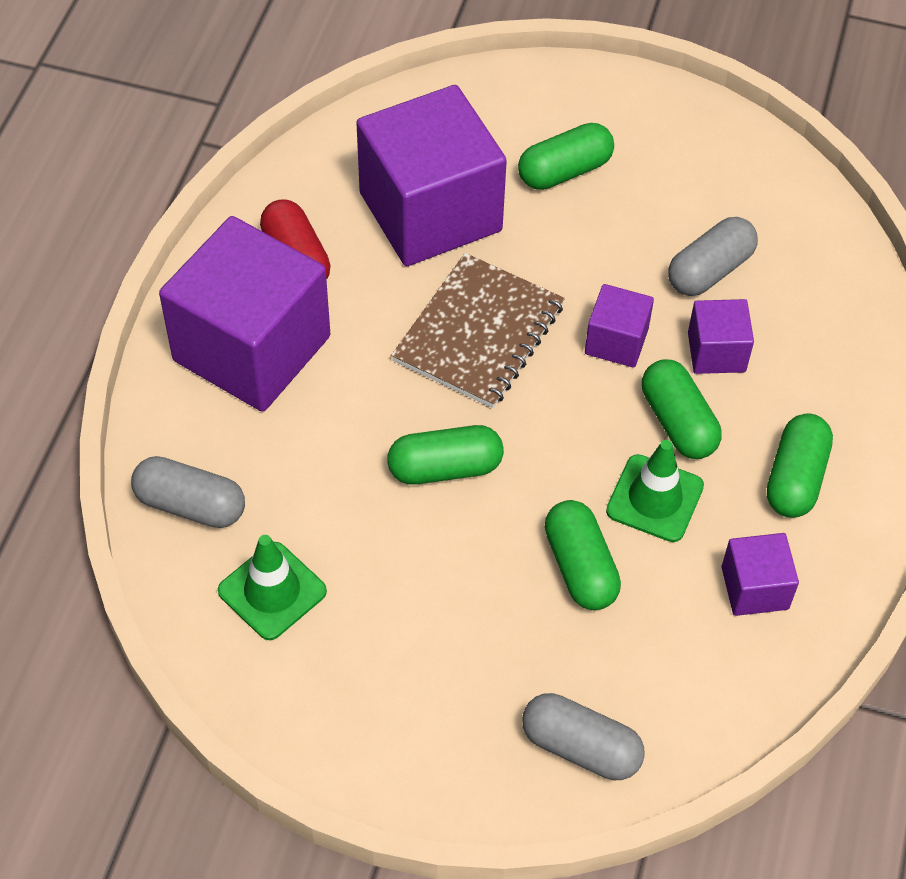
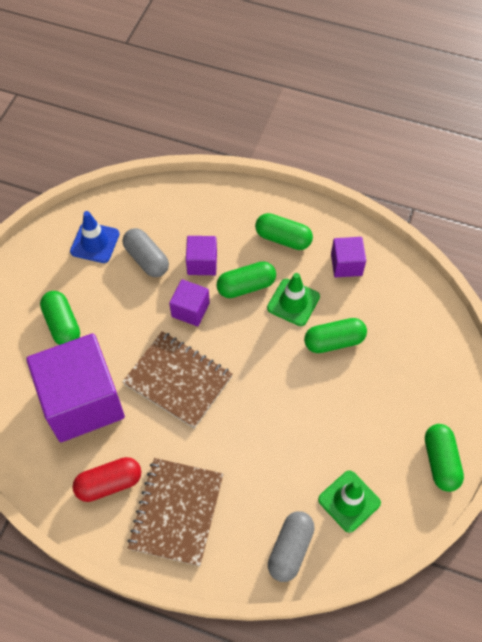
camera: 85 degrees left, 5 degrees up
(252, 348) = (177, 512): purple cube -> brown notebook
(445, 468) = (270, 404): green capsule -> green capsule (440, 462)
(580, 747) = (436, 350): grey capsule -> none
(730, 195) = (95, 243): none -> blue traffic cone

